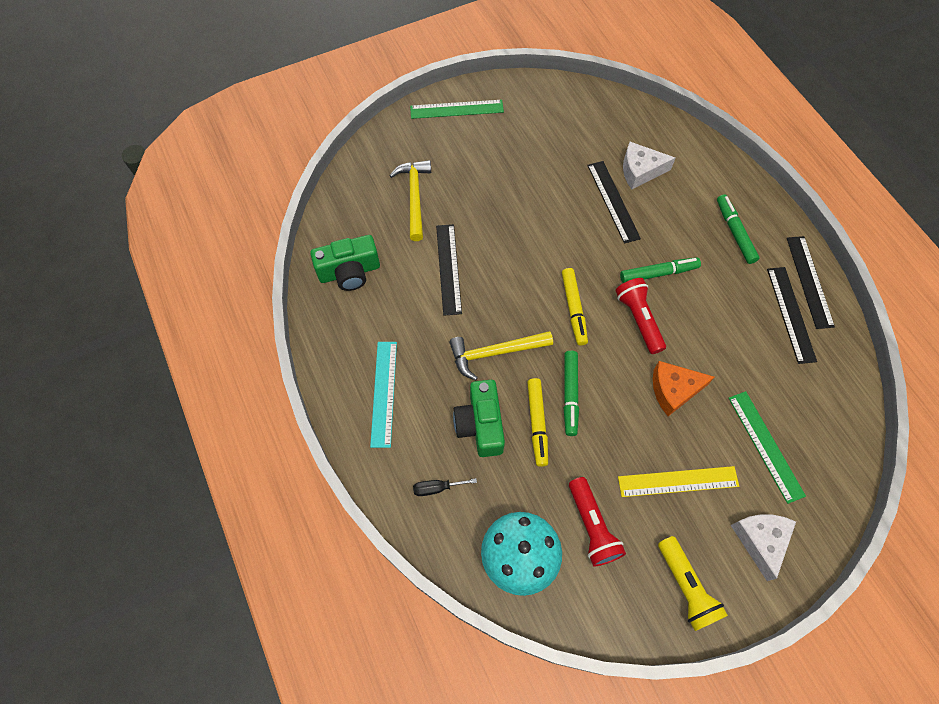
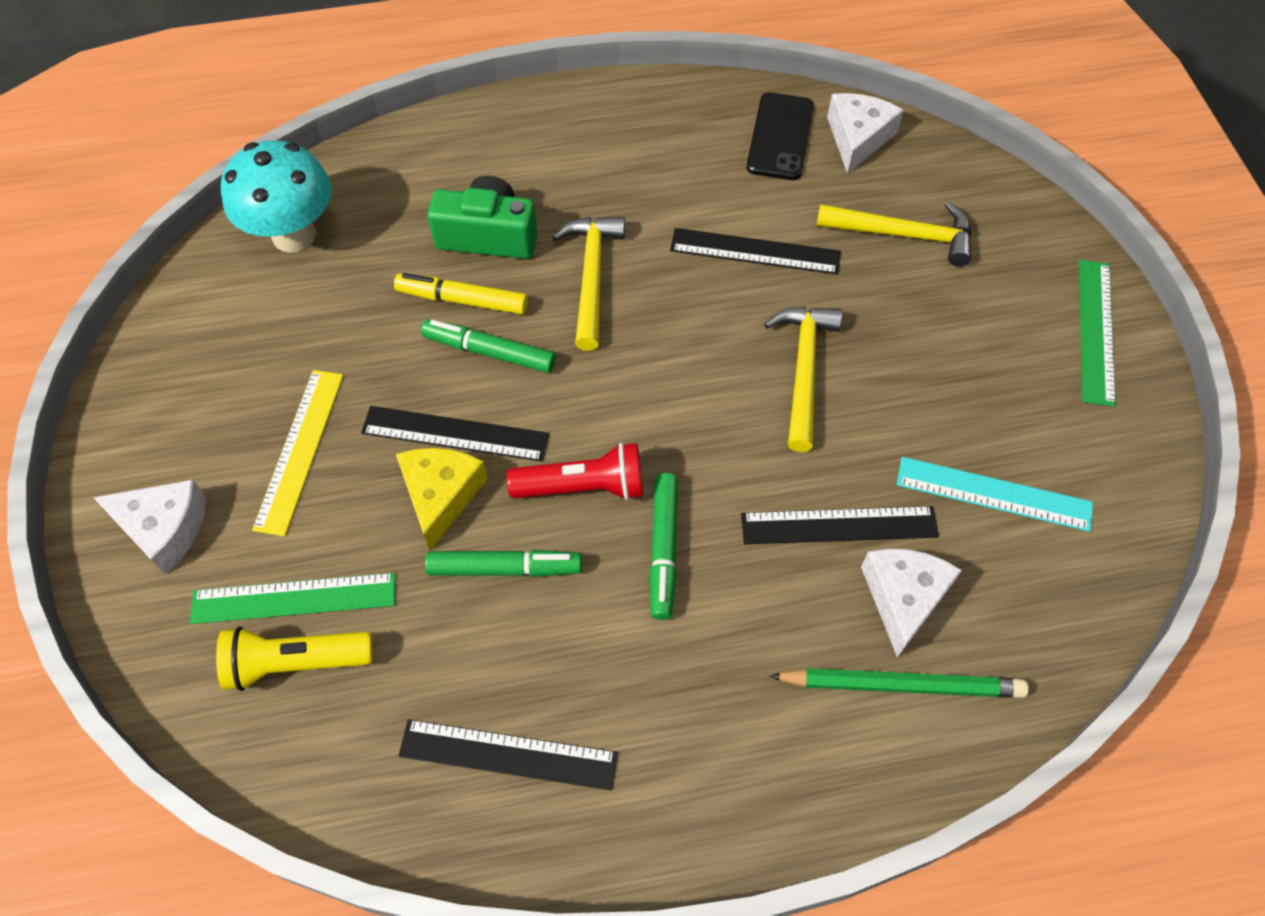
camera: 105 degrees right, 5 degrees down
(341, 230) = (858, 138): none -> white cheese
(349, 272) = (780, 137): green camera -> black phone
(384, 393) = (575, 144): turquoise ruler -> turquoise ruler (993, 494)
(437, 488) = (422, 173): black screwdriver -> none
(525, 230) = (803, 369): none -> yellow hammer
(574, 309) = (632, 398): yellow marker -> none
(592, 526) = (292, 324): red flashlight -> none
(674, 390) = (441, 496): orange cheese -> yellow cheese
(682, 167) = (901, 685): none -> green pencil
(686, 587) = (159, 409): yellow flashlight -> yellow flashlight (295, 663)
(734, 232) = (718, 725): green marker -> green marker (504, 568)
(809, 281) = (566, 828): black ruler -> black ruler (455, 434)

